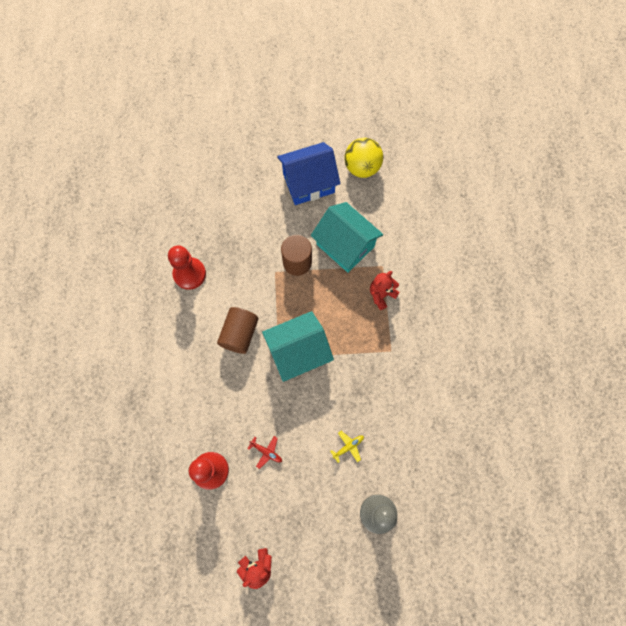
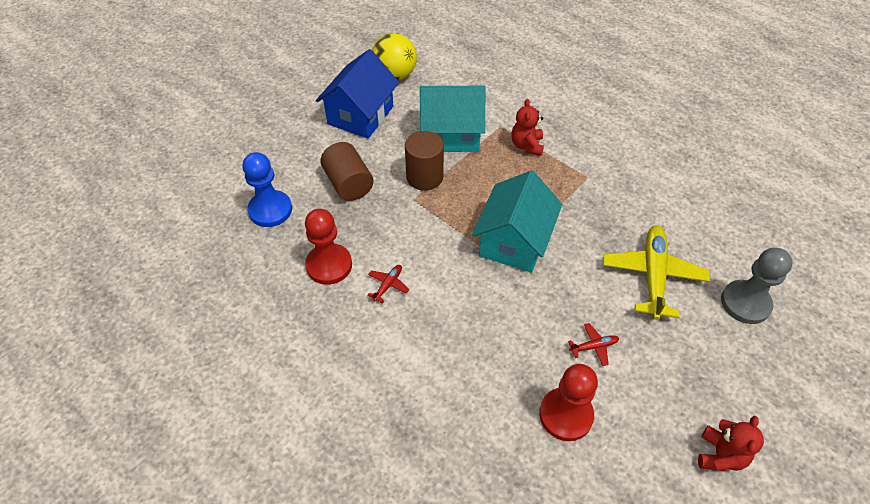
camera: 45 degrees left, 20 degrees down
(195, 209) = (270, 210): none -> blue pawn
(206, 314) = (388, 285): none -> red plane
(240, 334) = (443, 273): brown cylinder -> brown cylinder (348, 184)
(348, 446) = (653, 275): yellow plane -> yellow plane, size x2.30

